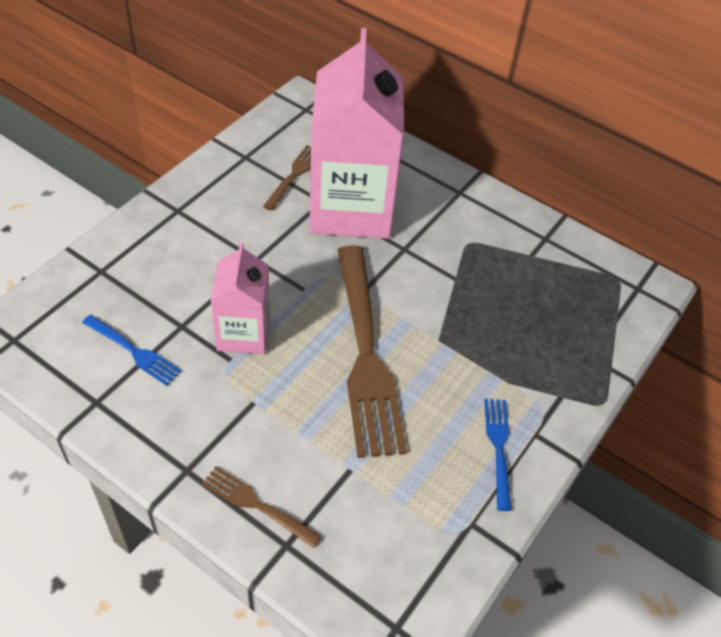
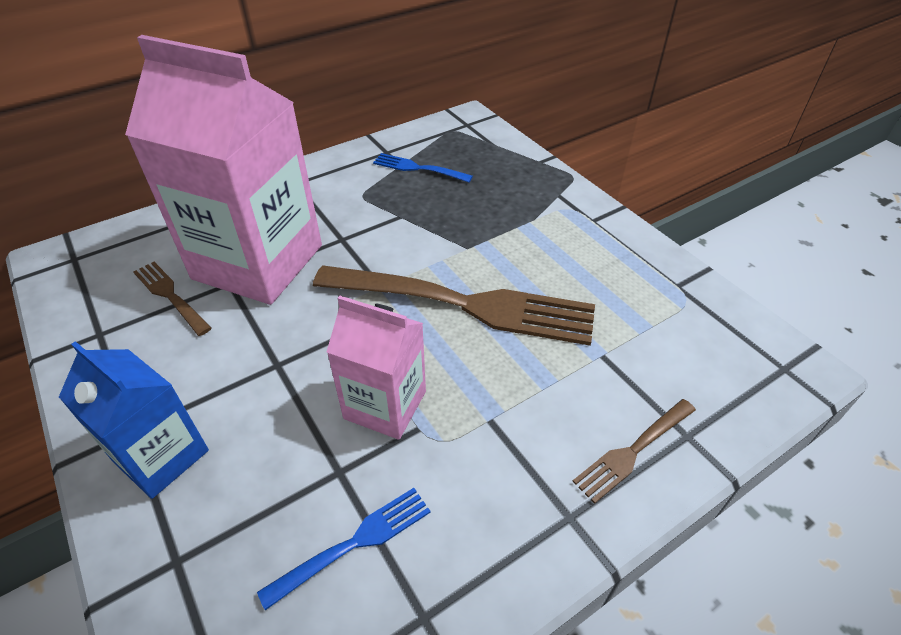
camera: 65 degrees left, 5 degrees down
(164, 232) = (161, 456): none -> blue carton
(499, 448) = (603, 245): blue fork -> blue fork (419, 168)

